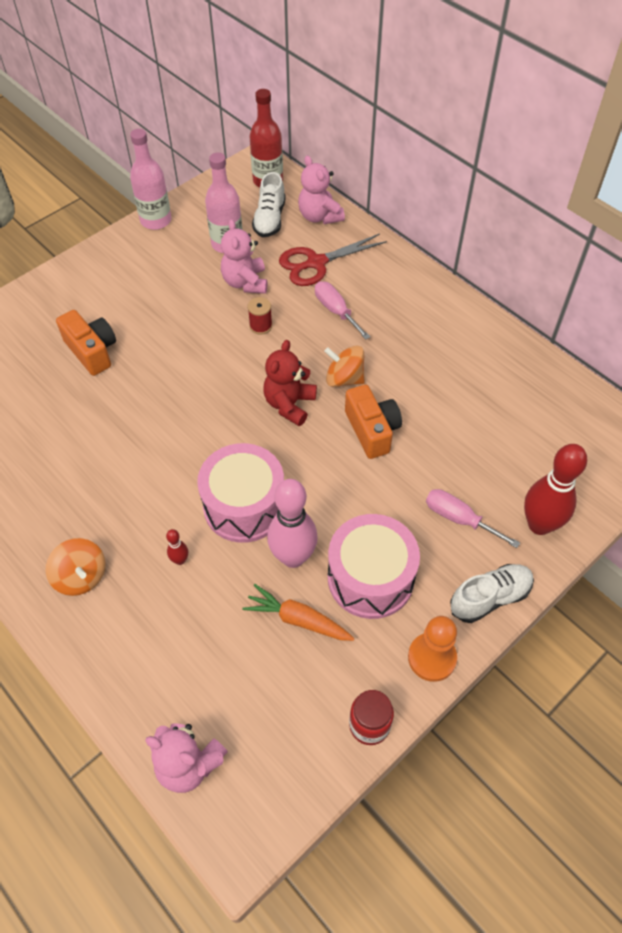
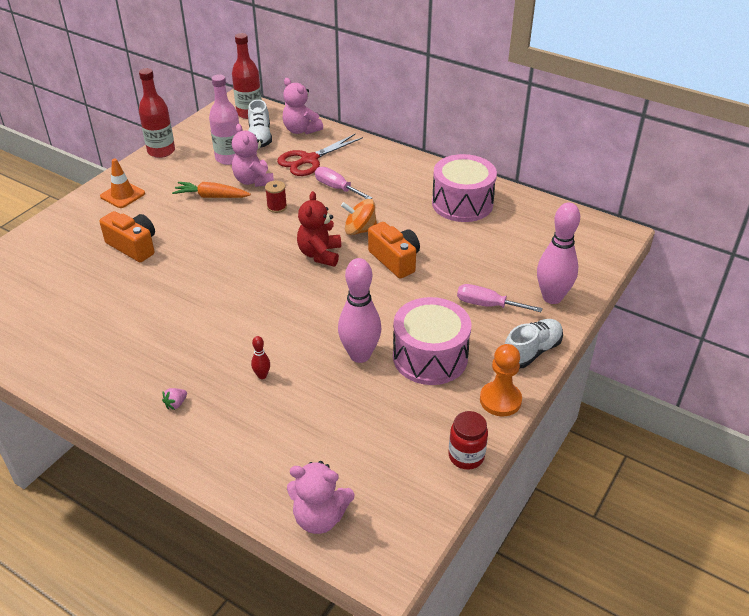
camera: 15 degrees left, 15 degrees down
(81, 576) = (176, 404): orange spinning top -> pink strawberry
(99, 276) = (122, 195): none -> orange traffic cone
(156, 220) = (161, 151): pink bottle -> red bottle
(244, 506) = (305, 328): pink drum -> pink drum (462, 203)
(297, 619) = (379, 396): orange carrot -> orange carrot (211, 196)
(539, 525) = (552, 297): red bowling pin -> pink bowling pin

